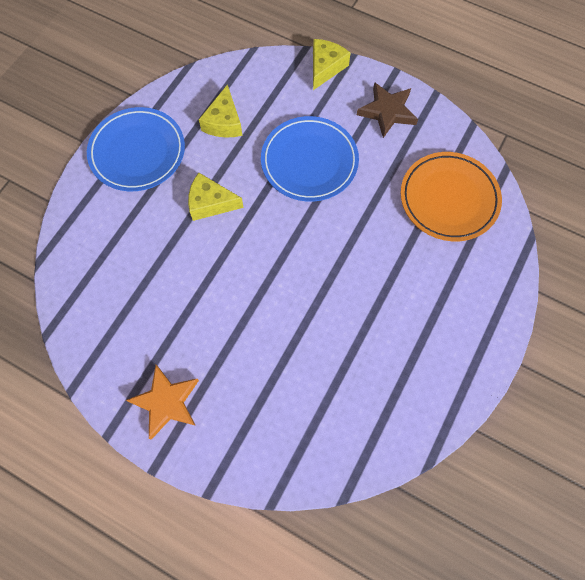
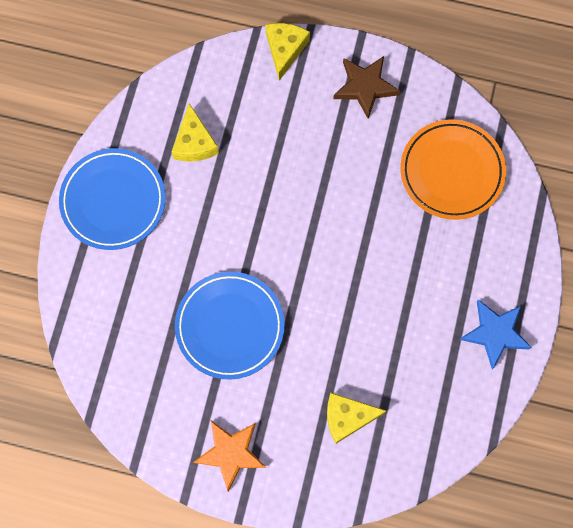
camera: 15 degrees left, 5 degrees up
(210, 203) = (209, 238): yellow cheese -> yellow cheese (347, 417)
(309, 162) = (298, 166): blue plate -> blue plate (230, 326)
(456, 355) = (495, 333): none -> blue star

